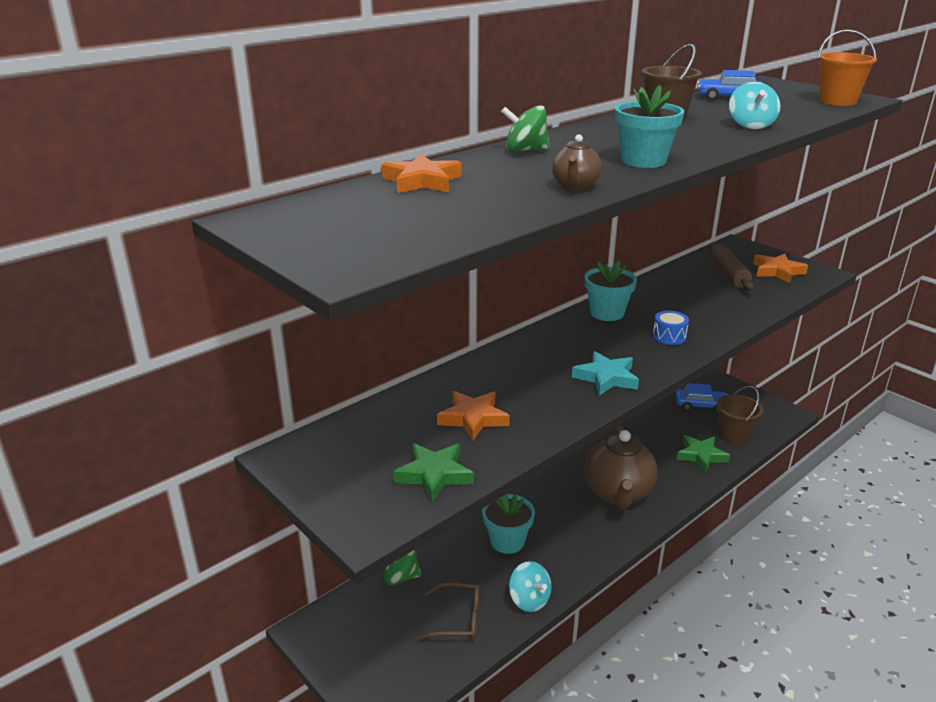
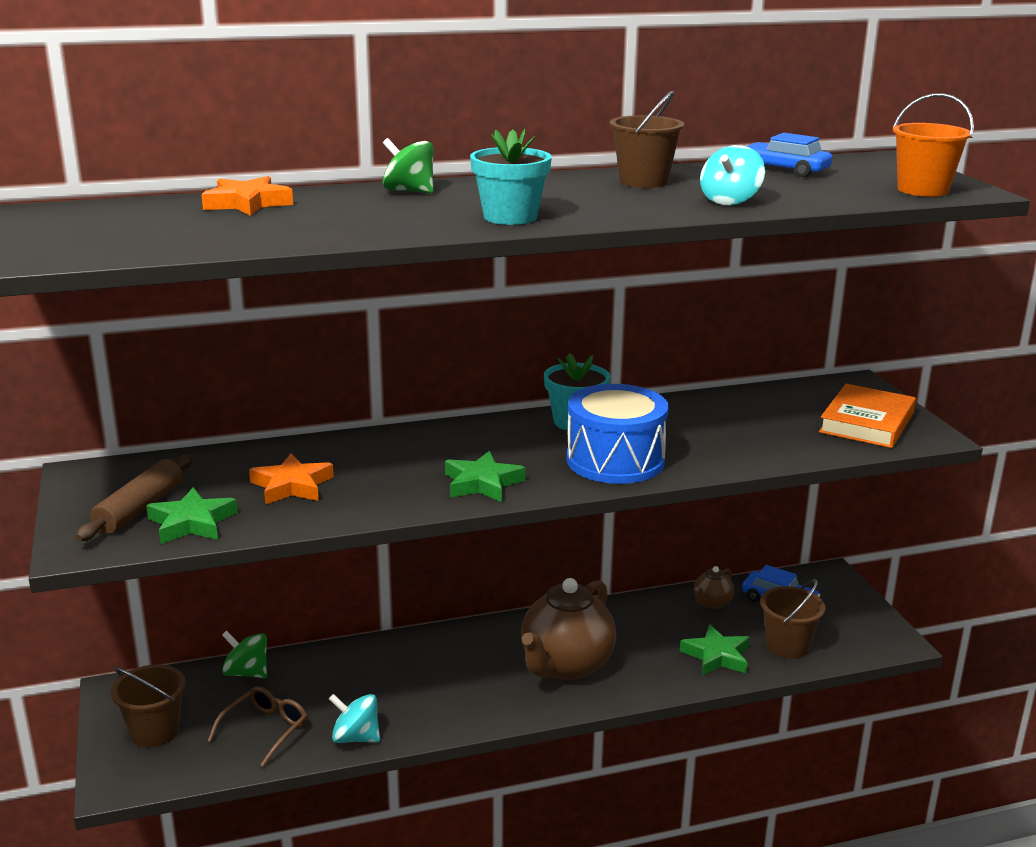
camera: 25 degrees right, 5 degrees down
(372, 654) = (155, 732): none -> brown bucket
(458, 619) = (265, 730): brown glasses -> brown glasses turned 90 degrees counterclockwise
(507, 541) = (389, 675): turquoise flower pot -> none
(529, 600) = (356, 737): turquoise spinning top -> turquoise spinning top turned 120 degrees clockwise
(575, 186) = (380, 229): brown teapot -> brown teapot (712, 603)
(606, 378) = (482, 483): turquoise star -> green star
(669, 336) = (615, 460): blue drum -> blue drum, size x2.28
(729, 274) = (794, 412): brown rolling pin -> brown rolling pin (140, 508)
(777, 271) = (867, 422): orange star -> orange book

